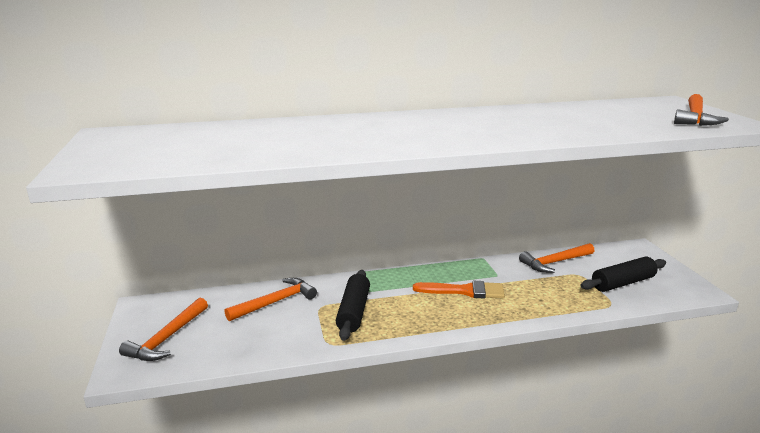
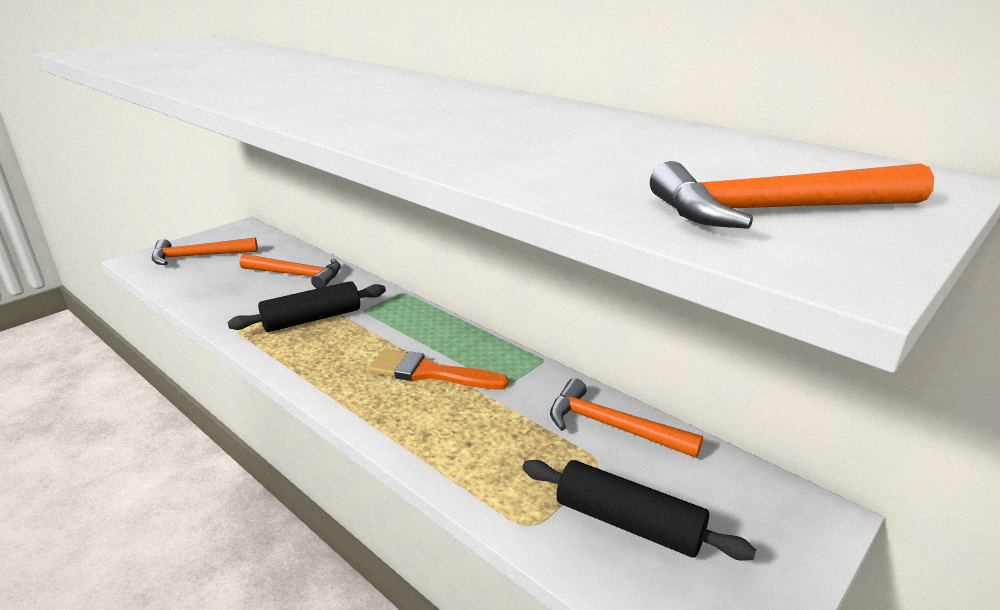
camera: 55 degrees right, 5 degrees up
(464, 291) = (430, 373): orange brush -> orange brush turned 135 degrees clockwise

